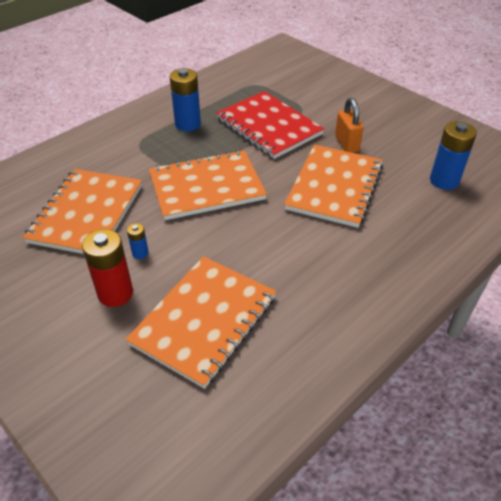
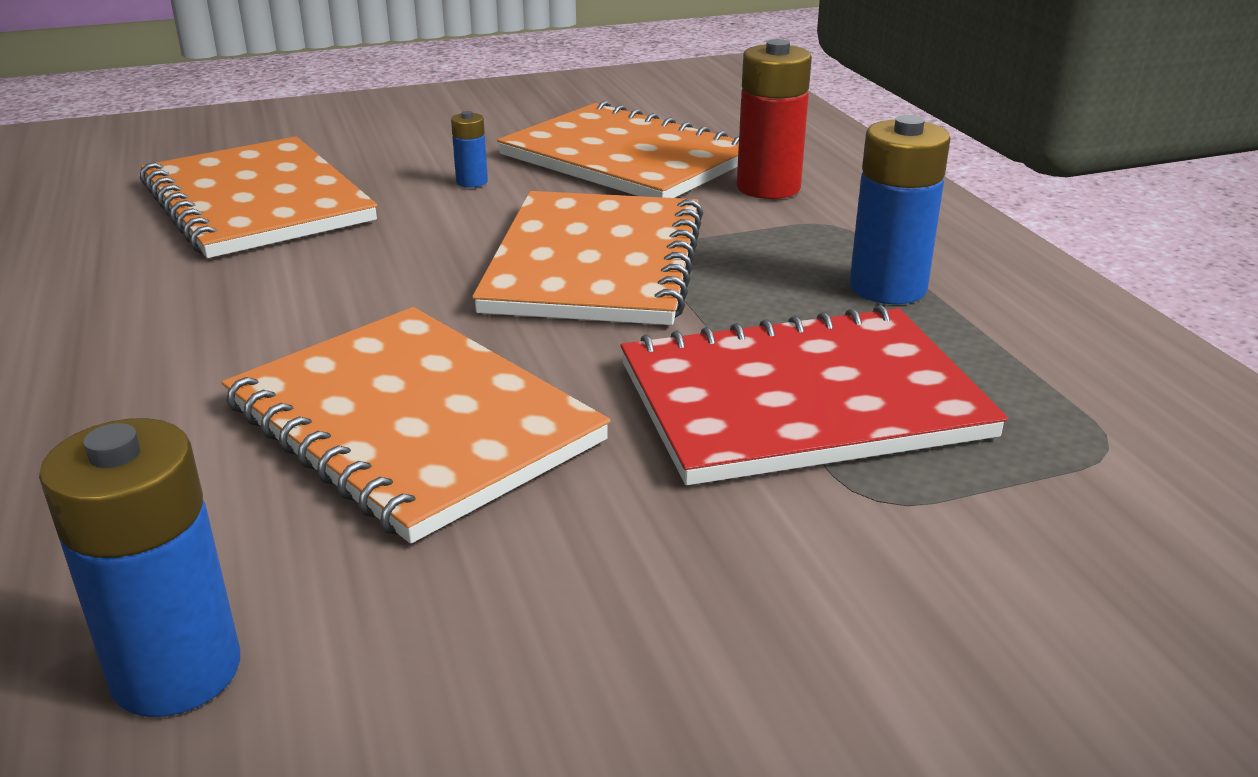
camera: 115 degrees right, 15 degrees down
(115, 293) = (406, 157): red battery -> red battery (768, 187)
(346, 144) = (591, 521): orange padlock -> none

